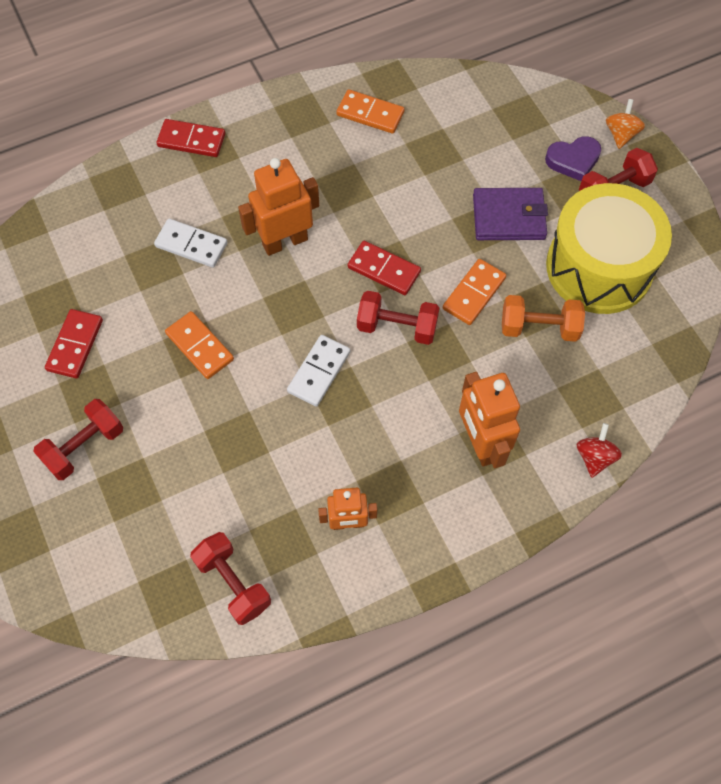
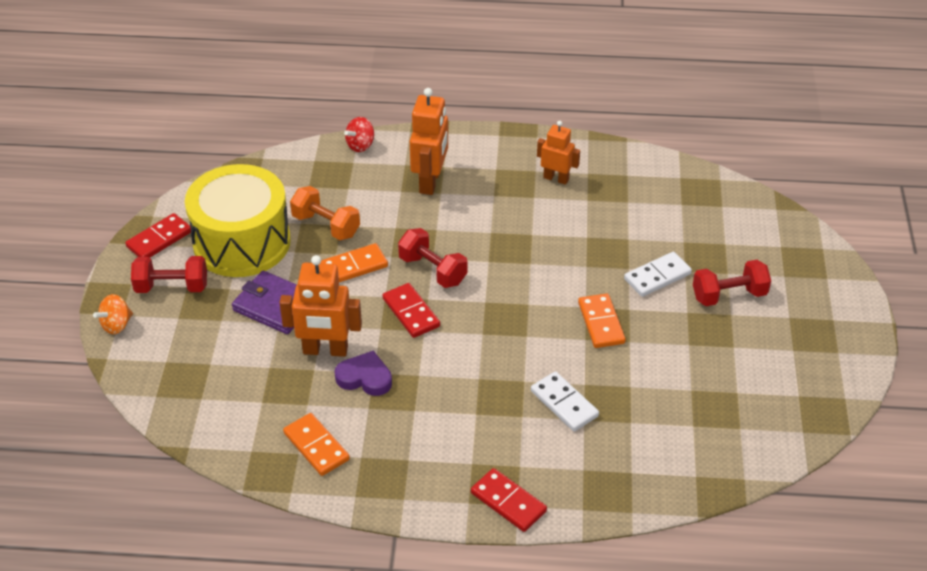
camera: 150 degrees left, 20 degrees down
(75, 345) = (708, 368): red domino -> red domino (159, 239)
(233, 583) = (655, 180): red dumbbell -> none
(285, 241) = (479, 370): orange robot -> orange robot (325, 350)
(319, 372) = (515, 267): white domino -> white domino (657, 276)
(573, 160) = (178, 323): purple heart -> purple heart (365, 377)

